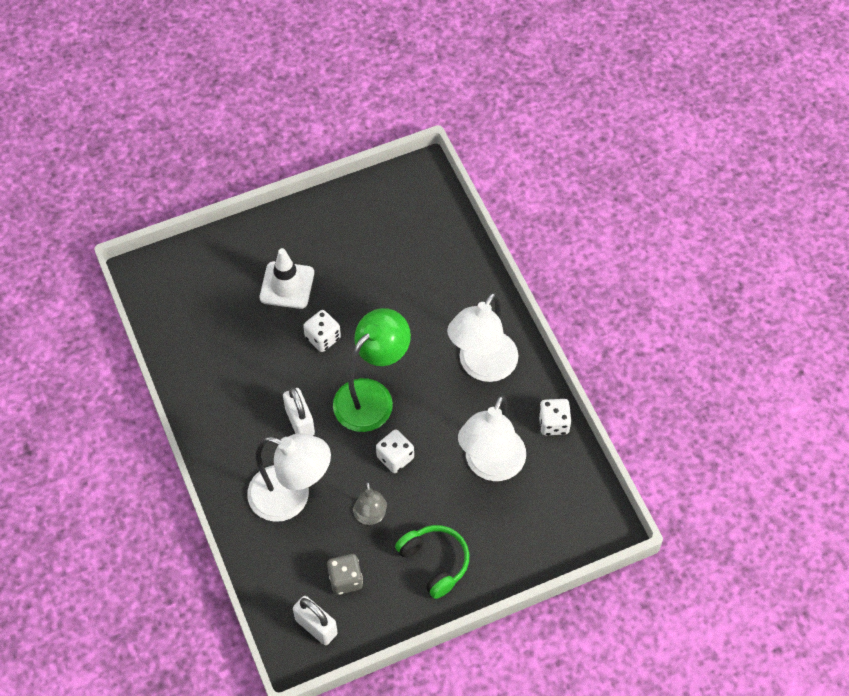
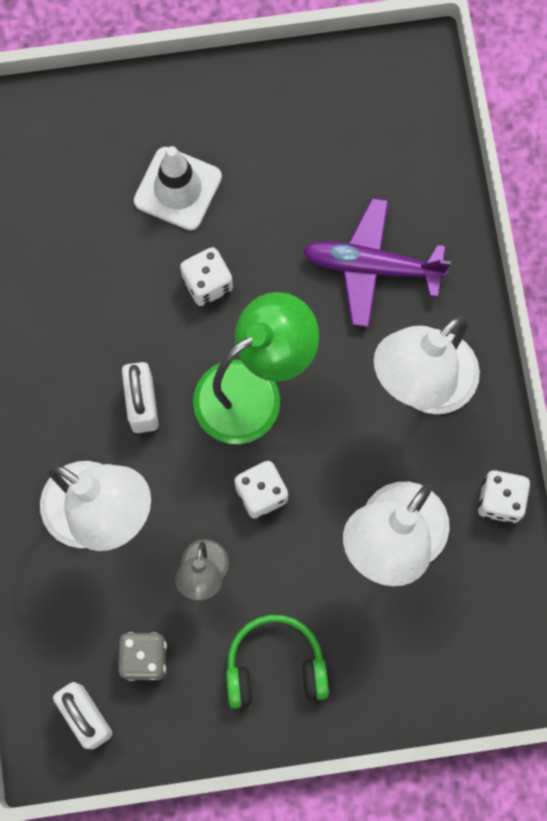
camera: 15 degrees right, 15 degrees up
(428, 302) = (371, 267): none -> purple plane
(435, 562) = (275, 666): green headphones -> green headphones turned 75 degrees counterclockwise

